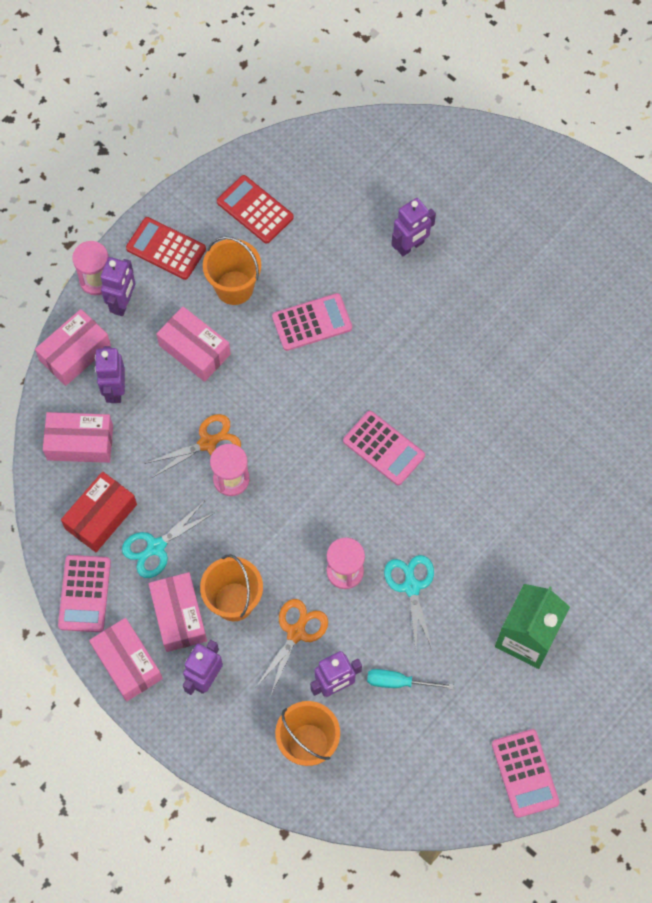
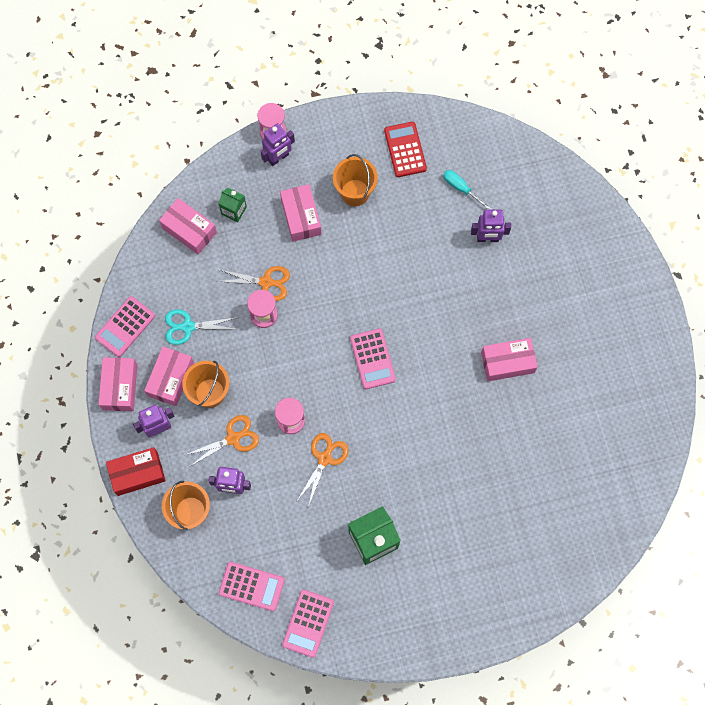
camera: 35 degrees right, 5 degrees up
(75, 353) = (226, 171): pink box -> pink box (507, 362)
(101, 516) = (168, 285): red box -> red box (137, 473)
(115, 390) = (234, 210): purple robot -> green carton
(166, 249) = (330, 139): red calculator -> none
(312, 322) = (387, 247): pink calculator -> pink calculator (251, 586)
(398, 682) = (273, 512): turquoise screwdriver -> turquoise screwdriver (461, 189)
(411, 586) = (325, 458): turquoise scissors -> orange scissors

